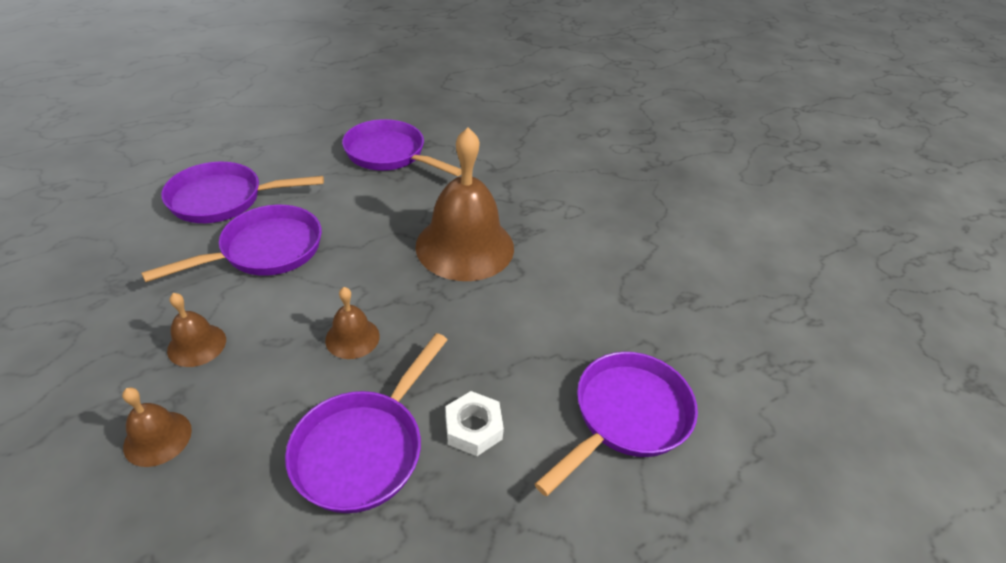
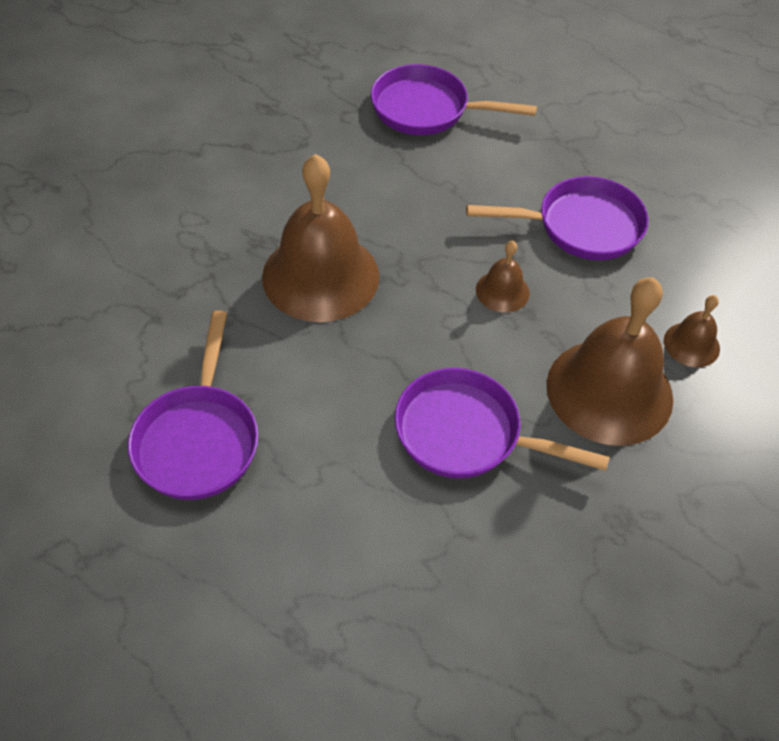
camera: 120 degrees left, 10 degrees up
(197, 345) = (609, 391): brown bell -> brown bell, size x2.18
(223, 199) = (427, 548): purple pan -> none
(473, 428) = (510, 179): white nut -> none

